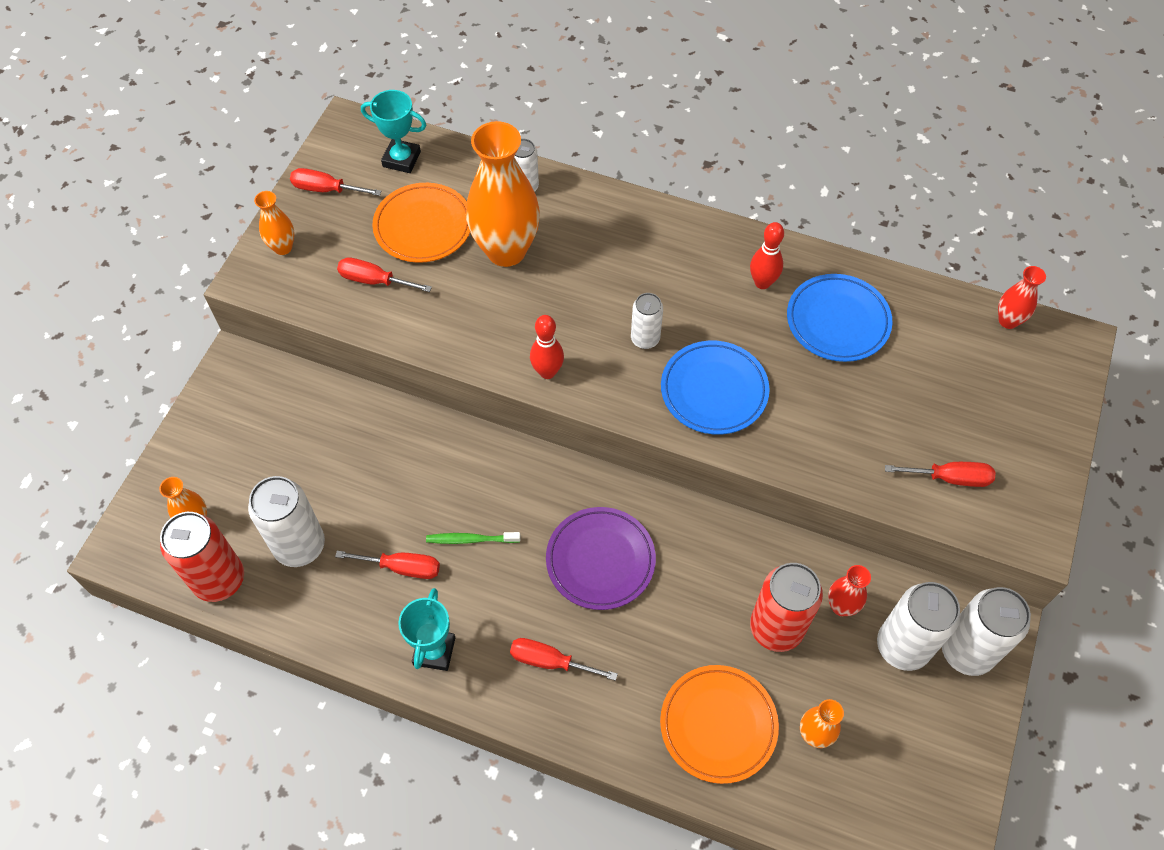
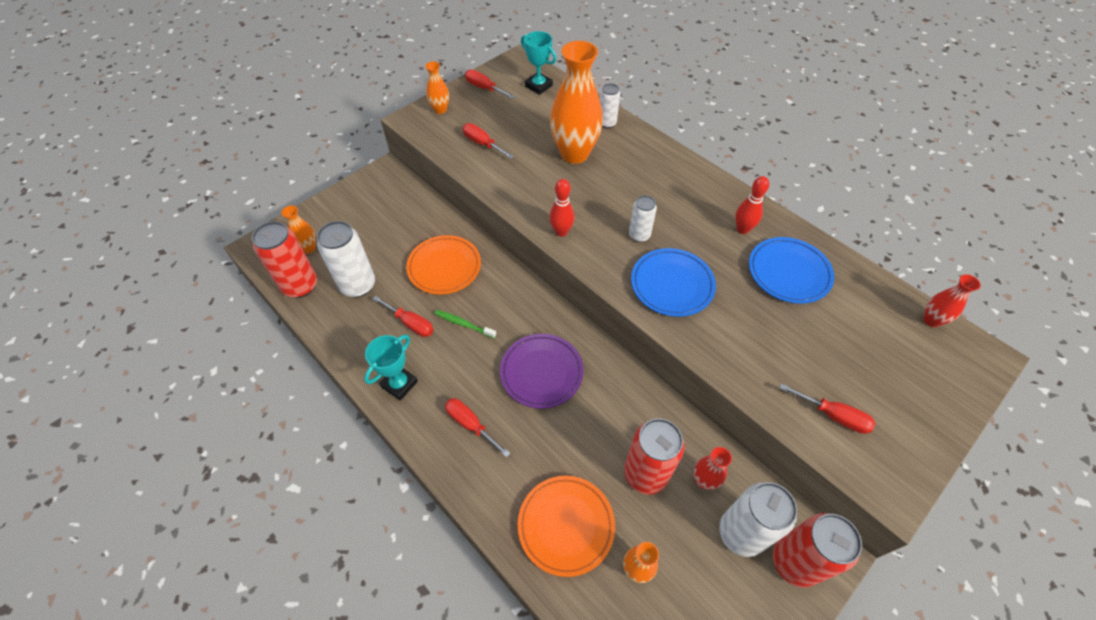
camera: 25 degrees right, 5 degrees down
(423, 226) = (530, 125): orange plate -> orange plate (444, 267)
(966, 651) = (794, 562): white can -> red can

